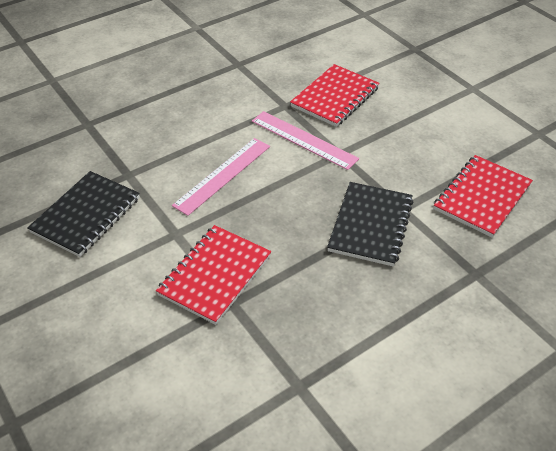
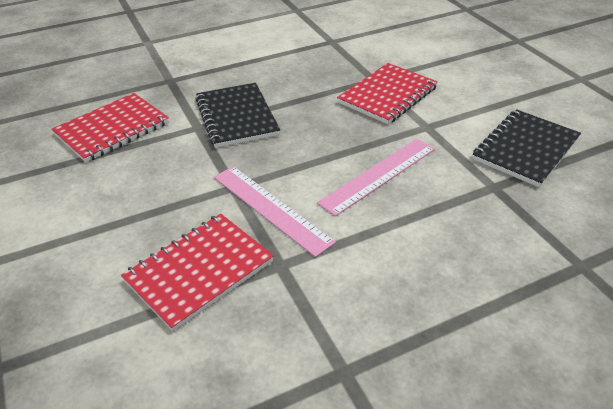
camera: 170 degrees left, 5 degrees down
(370, 225) = (236, 117): black notebook -> black notebook turned 45 degrees counterclockwise

